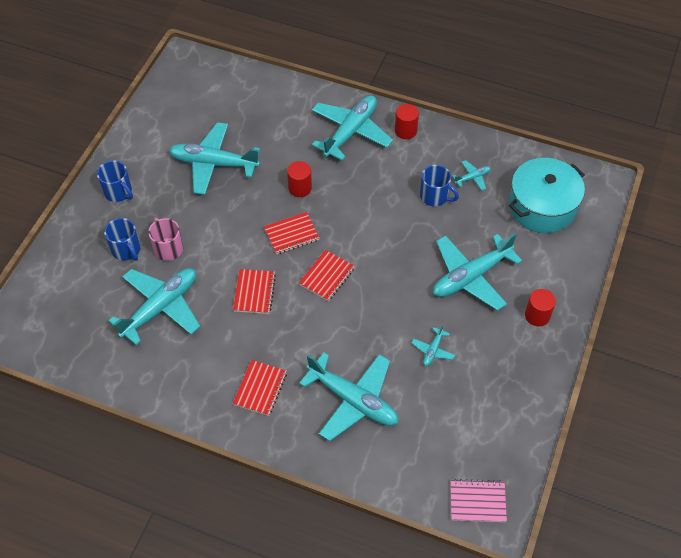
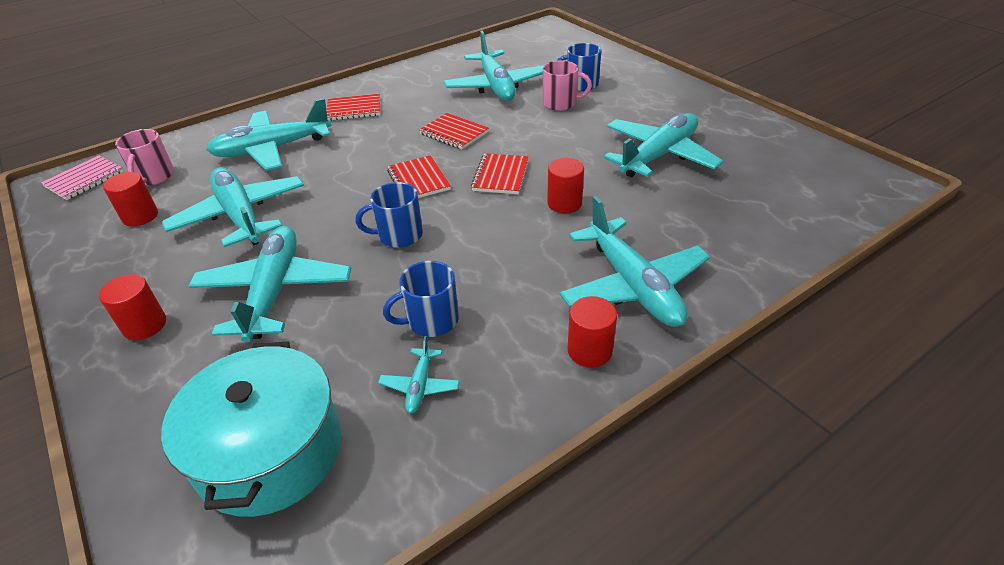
camera: 125 degrees right, 15 degrees down
(118, 192) = (661, 94): blue mug -> blue mug (399, 235)
(260, 388) = (354, 109): red notebook -> red notebook turned 60 degrees counterclockwise
(433, 350) = (240, 216): turquoise plane -> turquoise plane, size x2.28
(439, 452) = (154, 177): none -> pink mug
(478, 412) = (140, 216): none -> red cylinder

